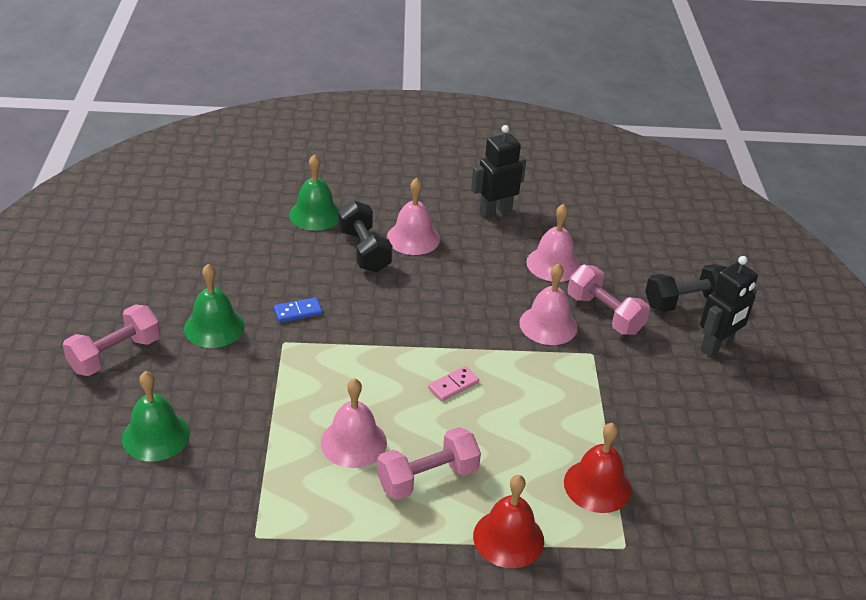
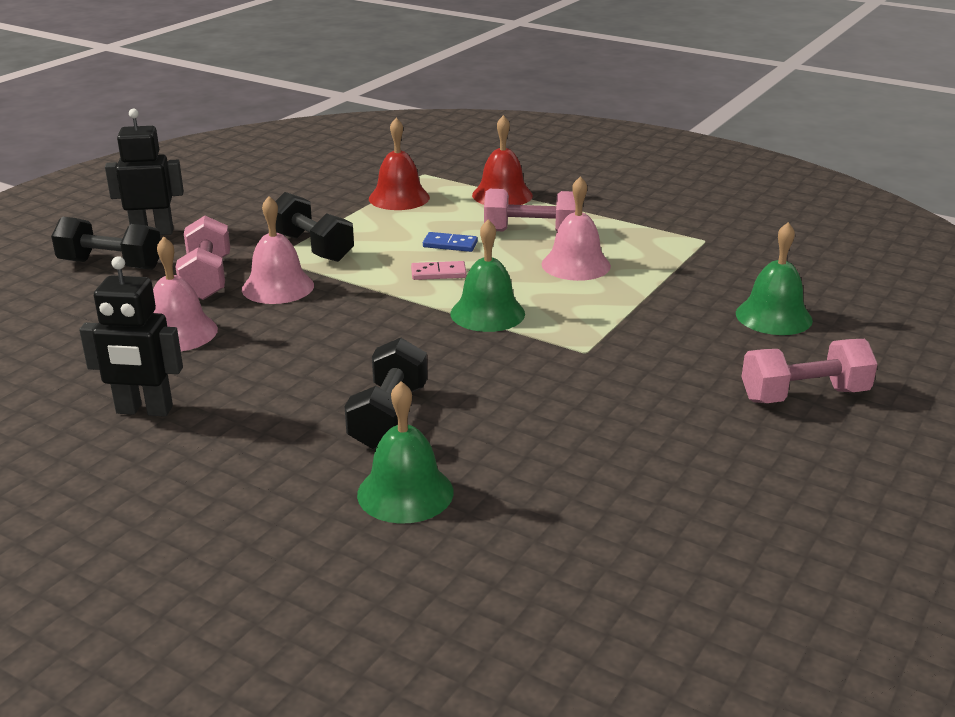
camera: 145 degrees left, 10 degrees down
(214, 327) = (662, 389): green bell -> green bell (487, 313)
(298, 312) = (544, 375): blue domino -> blue domino (450, 244)
(413, 238) = (303, 412): pink bell -> none
(580, 378) = (312, 247): none -> black dumbbell

